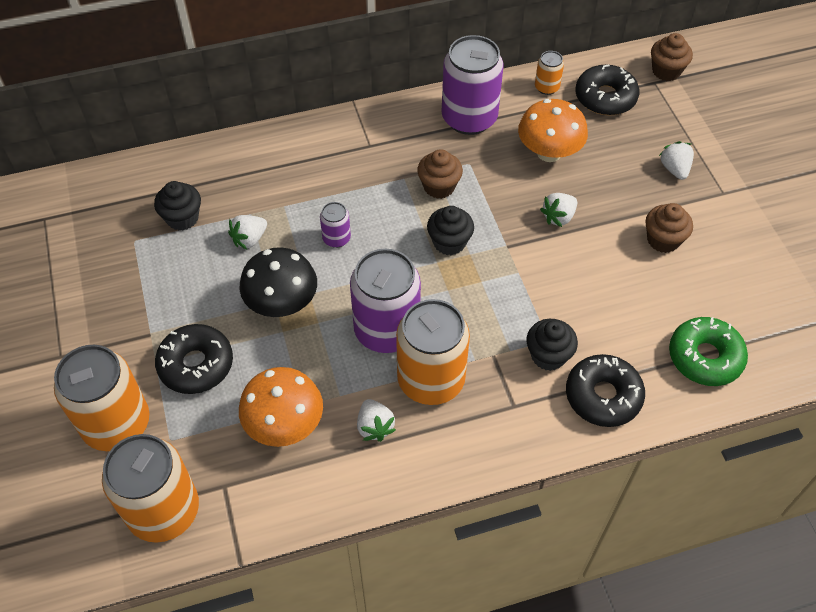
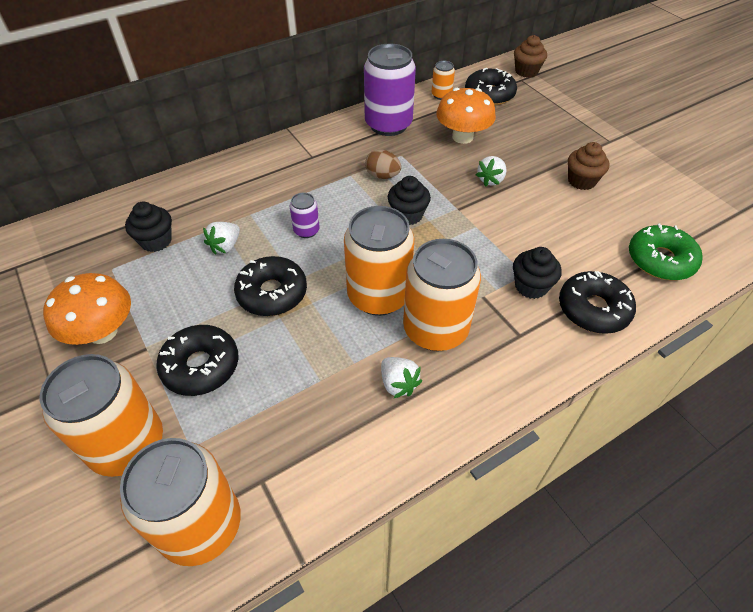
camera: 15 degrees left, 5 degrees down
(282, 303) = (272, 293): black mushroom -> black donut
(284, 424) = (308, 402): orange mushroom -> orange mushroom (102, 332)
(386, 330) = (378, 296): purple can -> orange can
(439, 186) = (382, 176): brown cupcake -> brown egg
(674, 169) = (565, 132): white strawberry -> none

